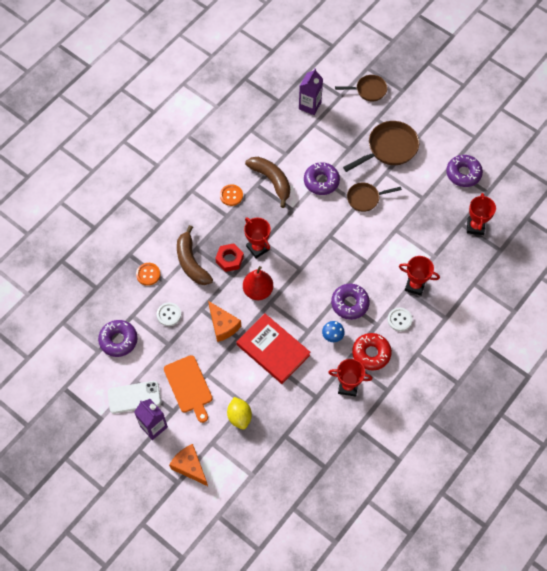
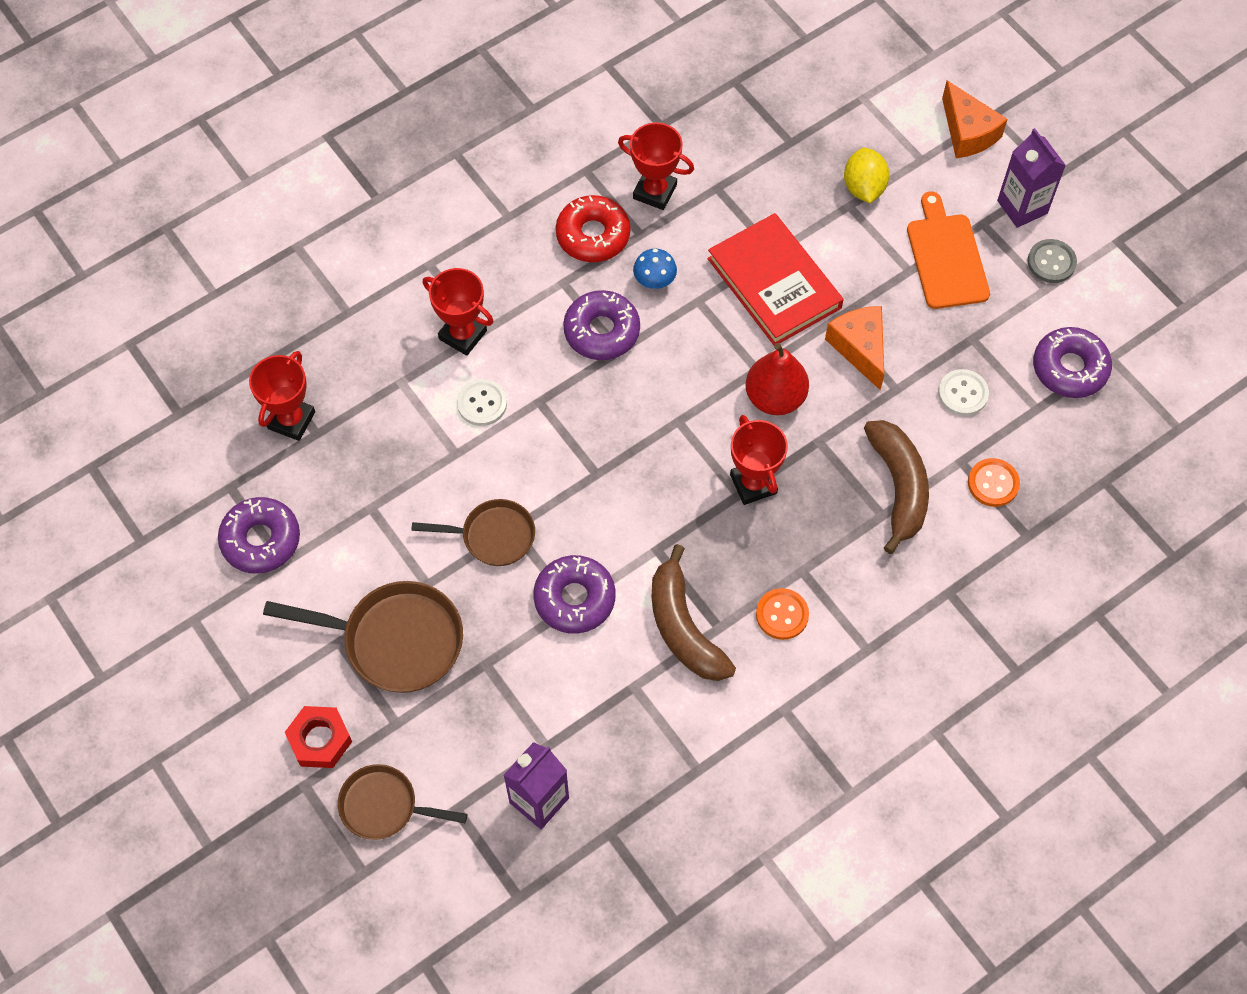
camera: 165 degrees left, 0 degrees up
(134, 397) = (1051, 262): white phone -> grey button
(229, 259) = (818, 474): red nut -> red nut (320, 740)
(389, 148) = (395, 640): brown pan -> brown pan turned 150 degrees counterclockwise
(399, 319) = (517, 281): white button -> white button (482, 403)

